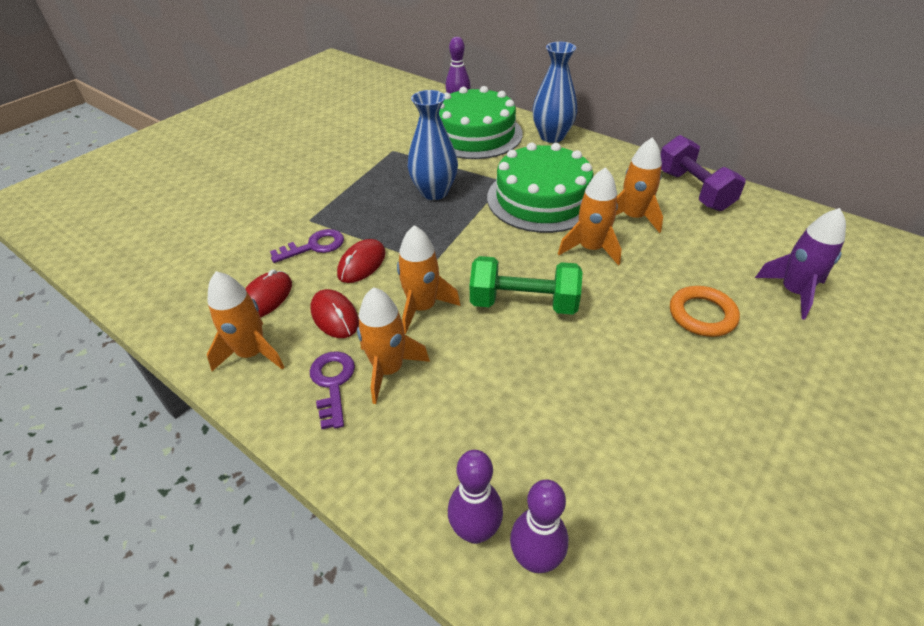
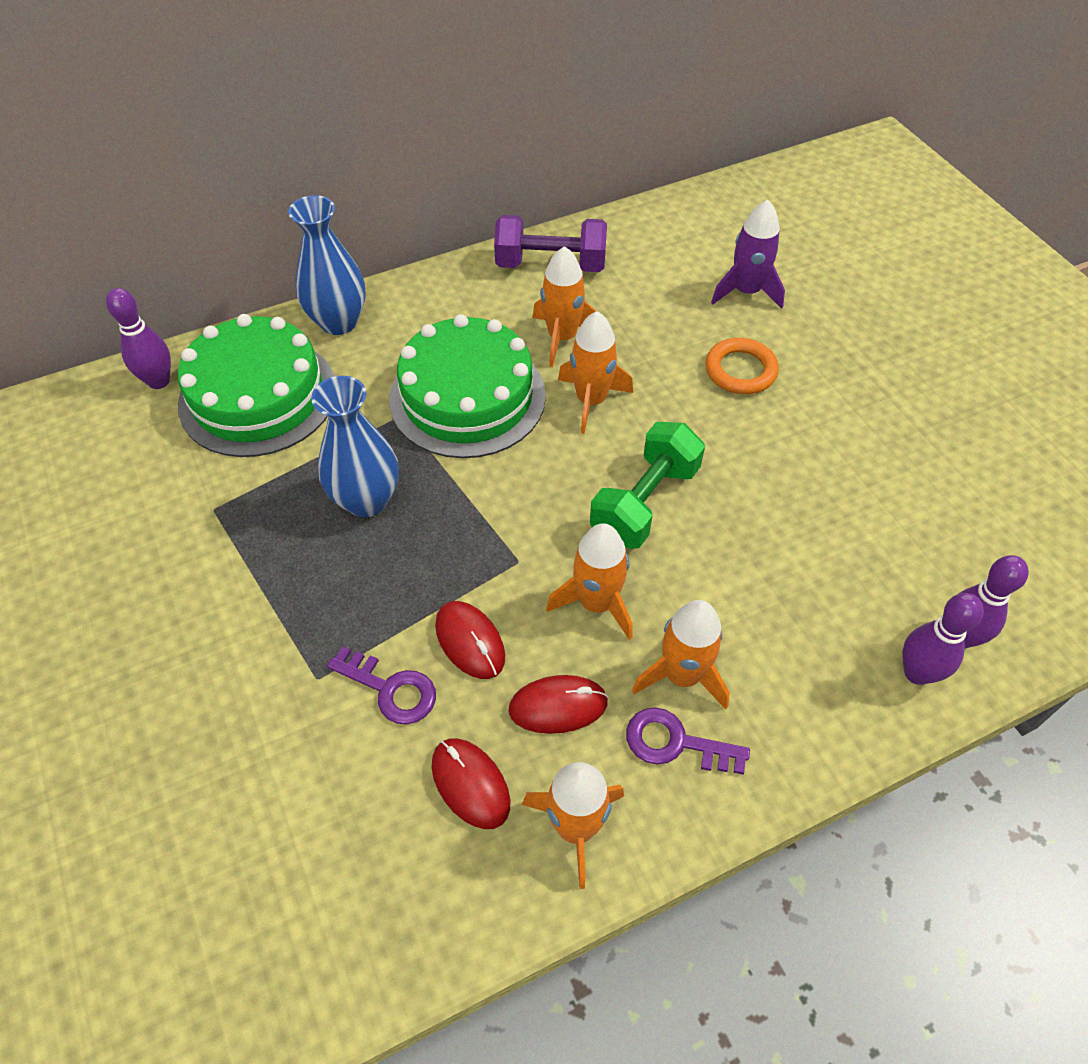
camera: 65 degrees left, 10 degrees up
(314, 246) = (390, 689): purple key -> purple key turned 120 degrees clockwise

